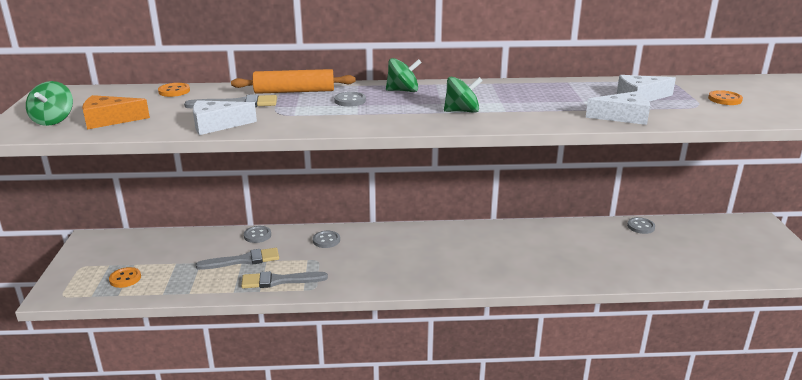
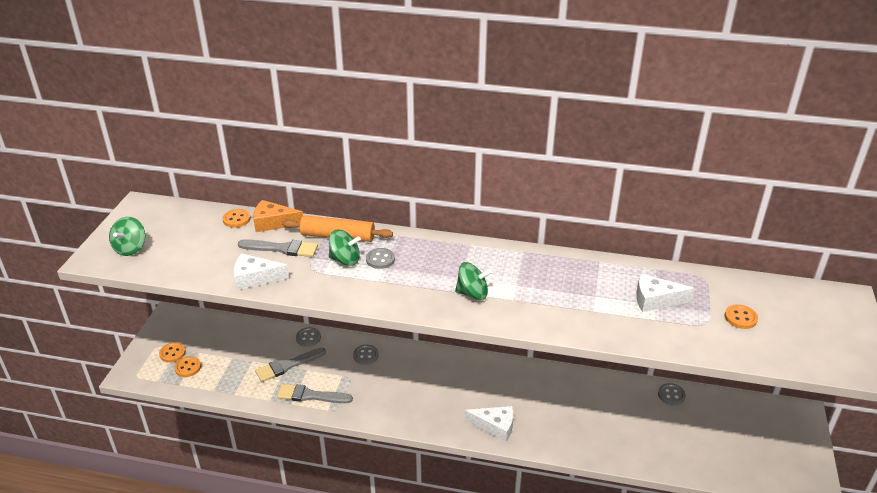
camera: 15 degrees right, 10 degrees up
(102, 269) = (172, 353): none -> orange button
(109, 120) = (173, 255): orange cheese -> orange cheese (273, 223)
(243, 260) = (287, 365): grey brush -> grey brush turned 150 degrees clockwise
(403, 91) = (434, 251): green spinning top -> green spinning top (345, 260)
(623, 117) = (619, 329): white cheese -> white cheese (495, 426)

